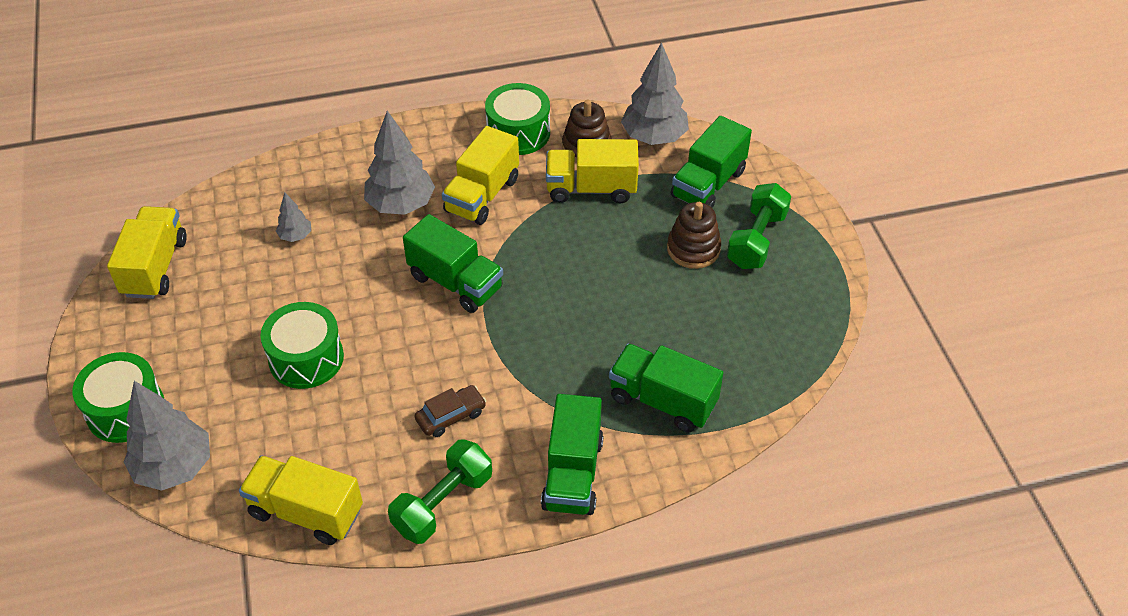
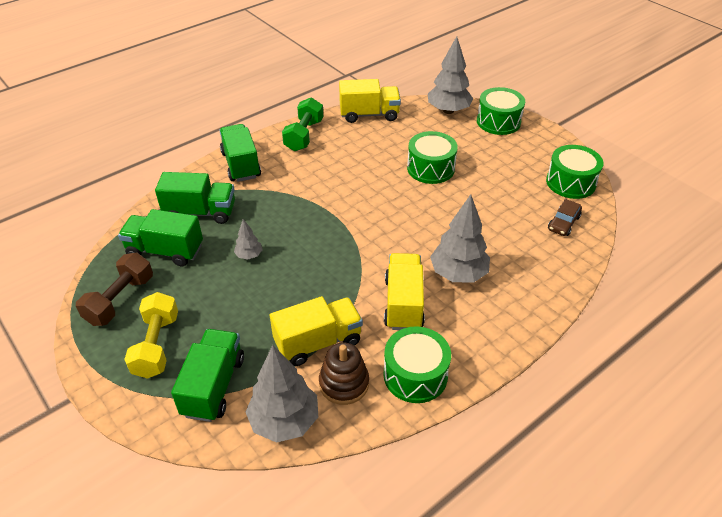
camera: 155 degrees right, 5 degrees down
(155, 267) = (570, 182): yellow truck -> green drum
(295, 236) = (508, 228): grey tree -> grey tree (249, 255)
(451, 416) = (325, 168): brown car -> brown car (563, 223)
(455, 282) = (375, 235): green truck -> green truck (165, 251)
(693, 249) = (209, 318): brown stacking toy -> none
(756, 240) = (156, 345): green dumbbell -> yellow dumbbell
(790, 305) = (120, 300): none -> brown dumbbell

